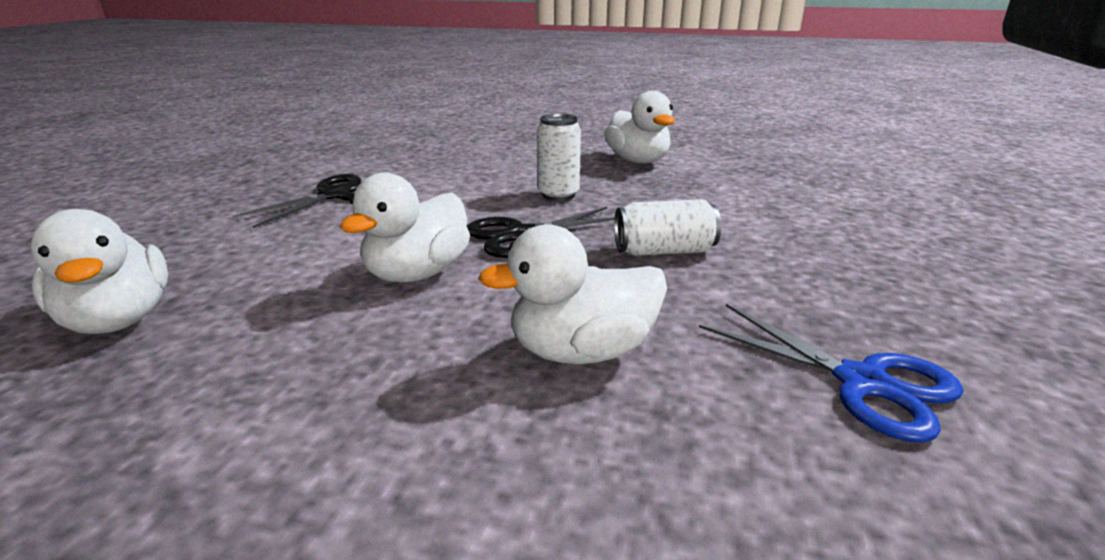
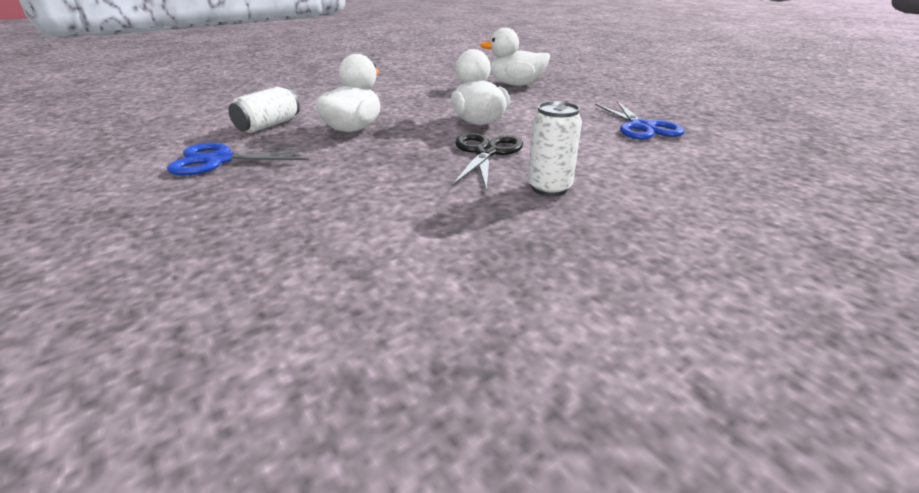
camera: 130 degrees right, 5 degrees up
(335, 195) = (642, 127): black scissors -> blue scissors
(638, 161) = (622, 282): white duck -> none
(664, 251) = (388, 179): white can -> white can (268, 125)

